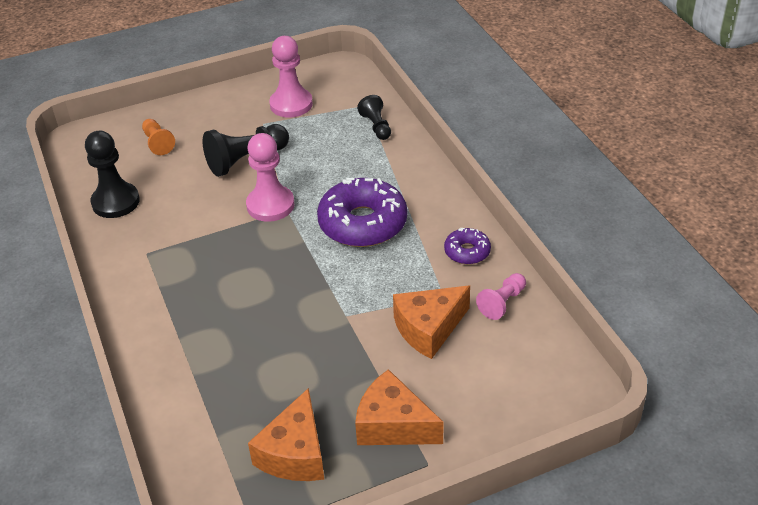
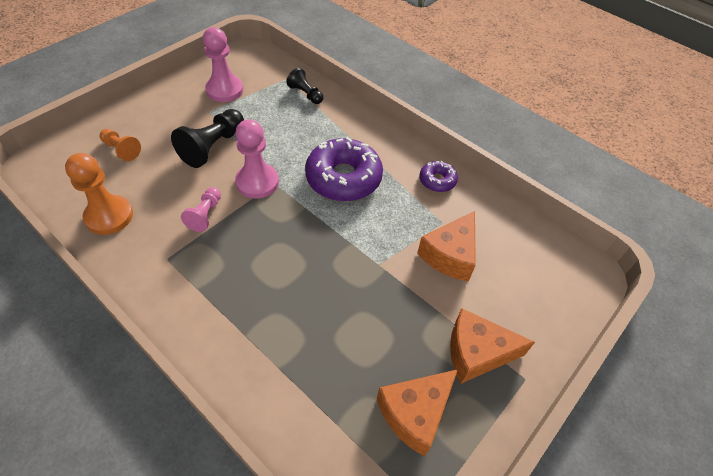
camera: 30 degrees left, 10 degrees up
(115, 202) = (109, 216): black pawn -> orange pawn
(295, 453) = (415, 413): orange cheese -> orange cheese turned 60 degrees clockwise
(502, 303) = (489, 216): pink pawn -> pink pawn (205, 215)

